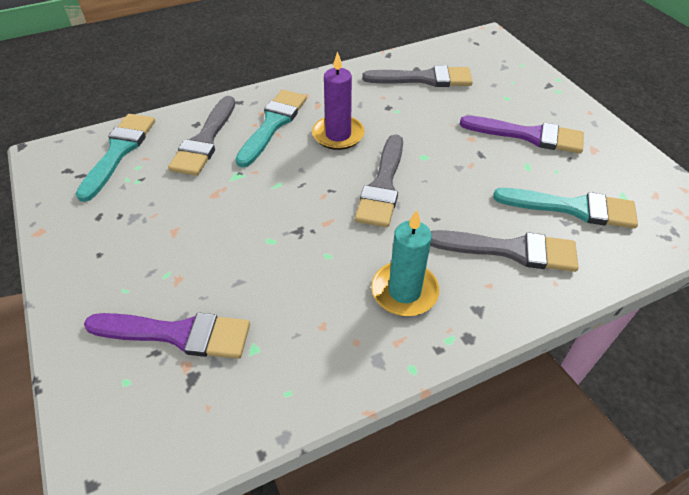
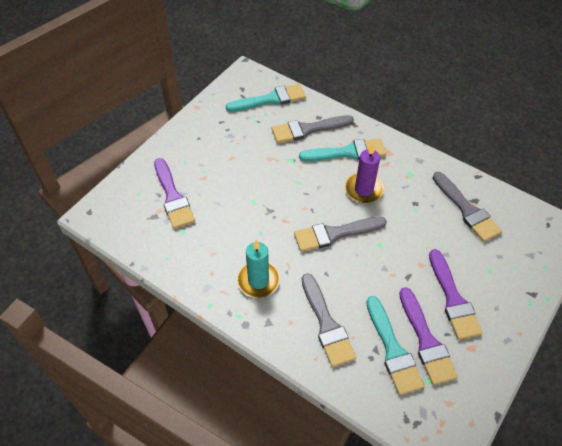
camera: 60 degrees right, 5 degrees up
(571, 177) = (426, 340): none -> purple brush

